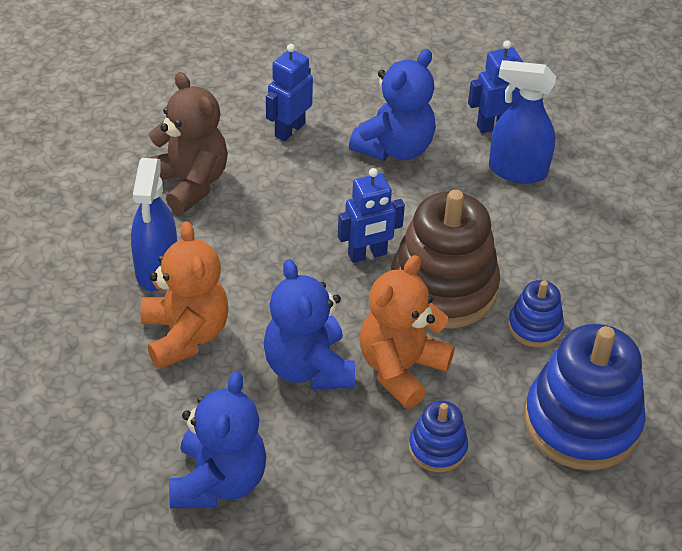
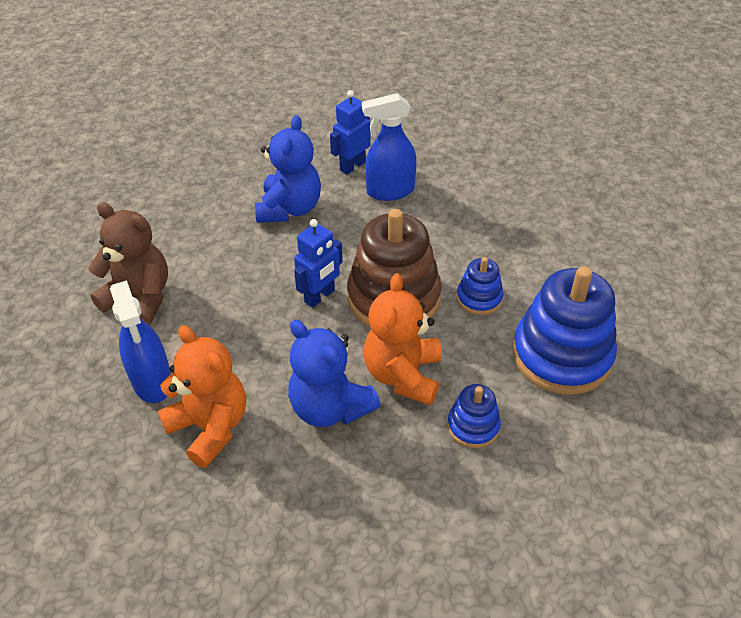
camera: 25 degrees left, 0 degrees up
(218, 481) = (315, 544): blue teddy bear -> none
(289, 130) = (199, 226): blue robot -> none

